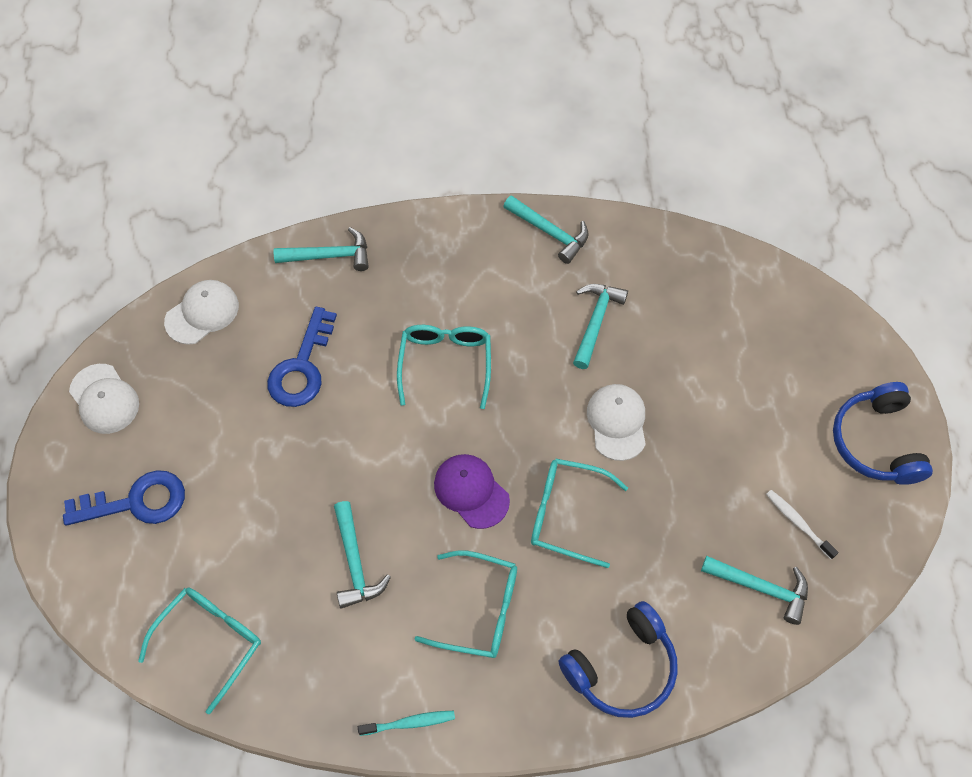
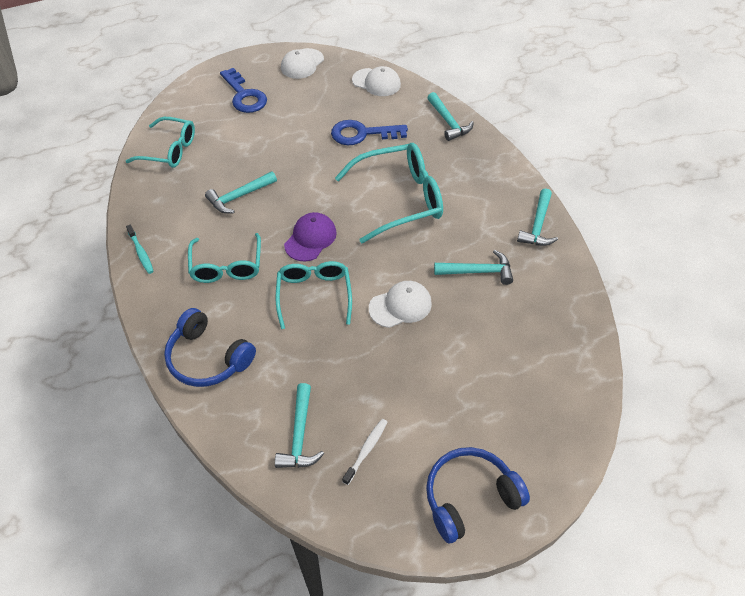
camera: 70 degrees right, 10 degrees down
(445, 363) = (399, 199): turquoise glasses -> turquoise glasses, size x1.52

